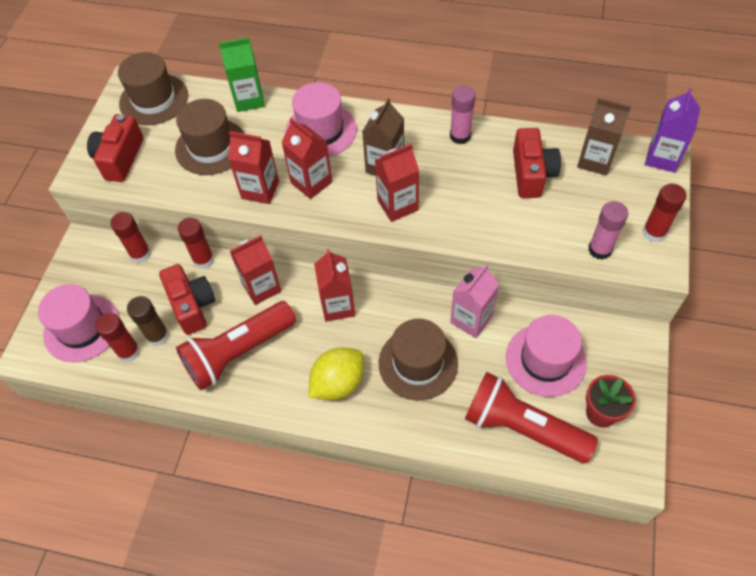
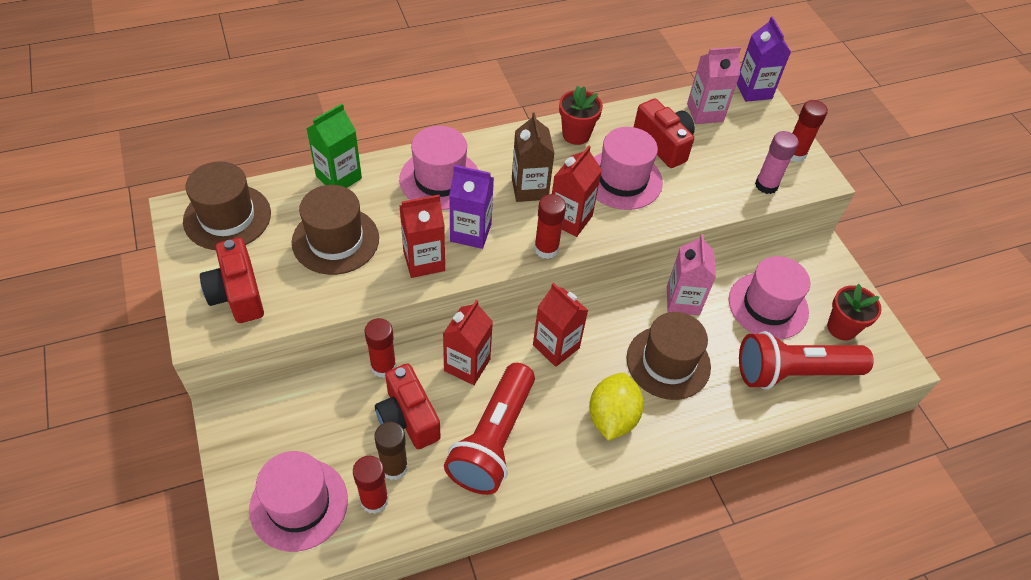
camera: 40 degrees left, 5 degrees down
(140, 254) = (306, 394): red glue stick -> red glue stick (546, 249)
(192, 305) = (408, 418): red camera -> red camera turned 150 degrees counterclockwise
(311, 182) = (470, 232): red carton -> purple carton
(460, 136) = (576, 134): pink glue stick -> red flower pot
(469, 190) = (622, 179): none -> pink hat
(595, 160) = (705, 113): brown carton -> pink carton

